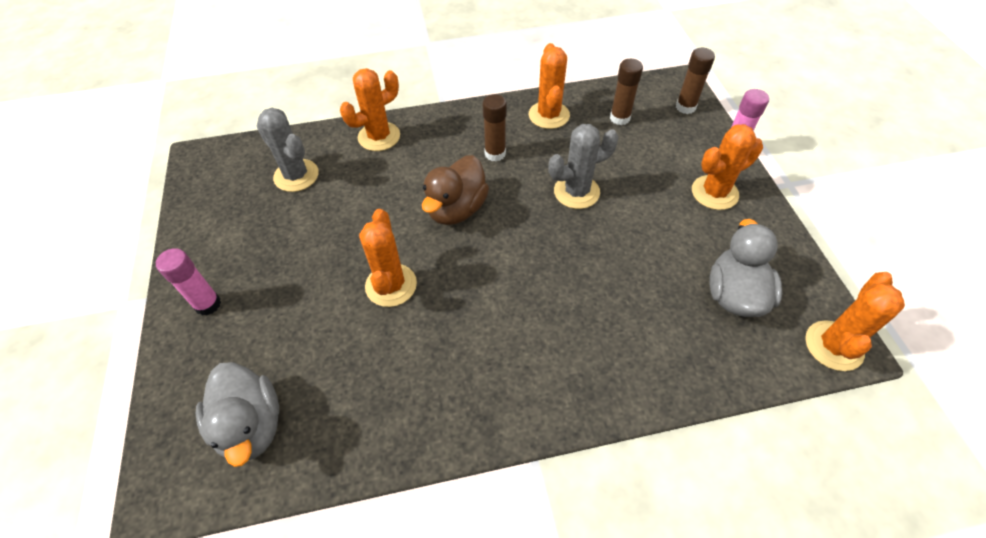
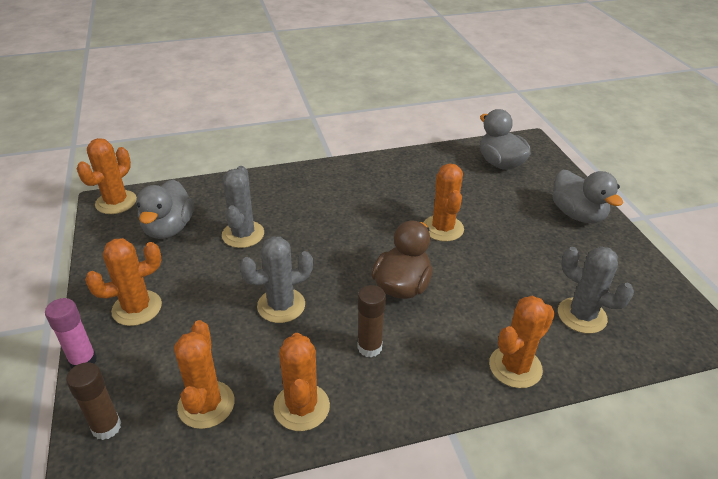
camera: 175 degrees right, 15 degrees down
(208, 304) = (577, 214): pink glue stick -> grey duck
(619, 118) = (206, 405): brown glue stick -> orange cactus
(638, 282) = (243, 234): none -> grey cactus

